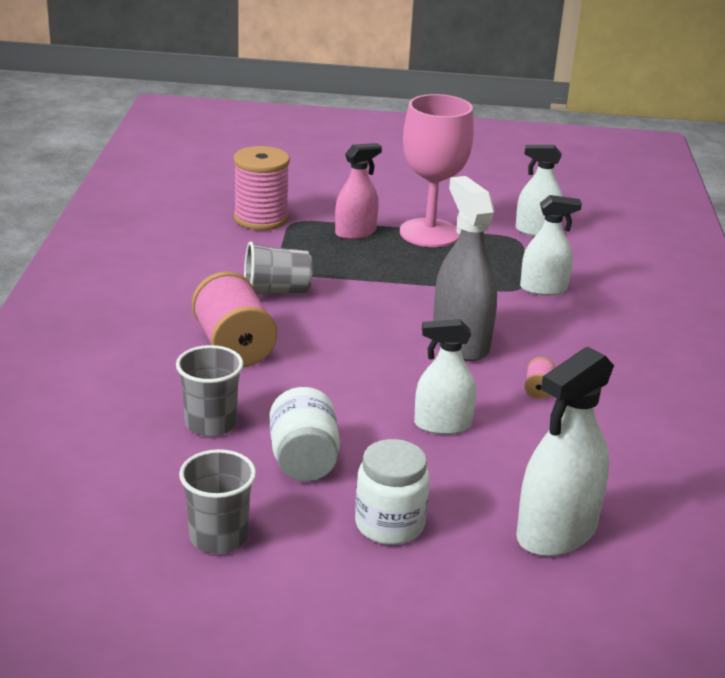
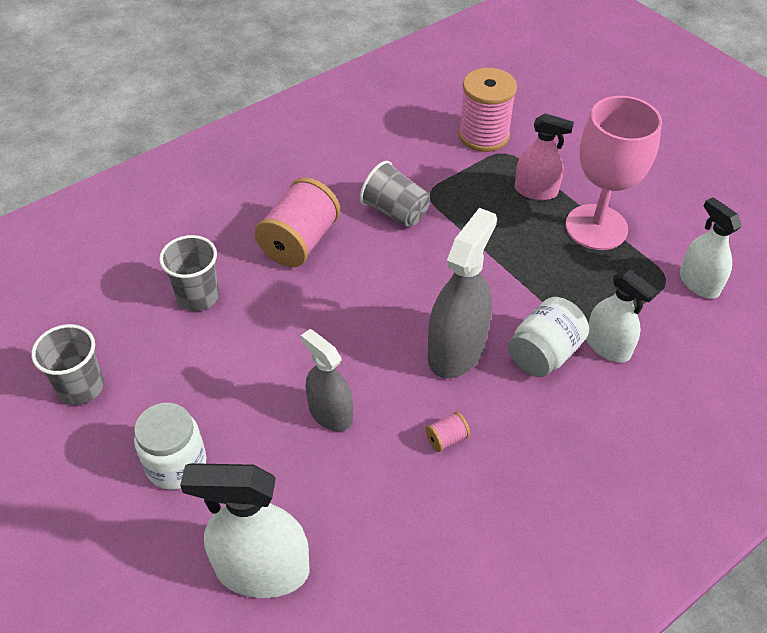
camera: 50 degrees right, 20 degrees up
(303, 460) = (205, 369): white jar -> white jar (544, 353)
(442, 425) = (330, 413): white spray bottle -> grey spray bottle

